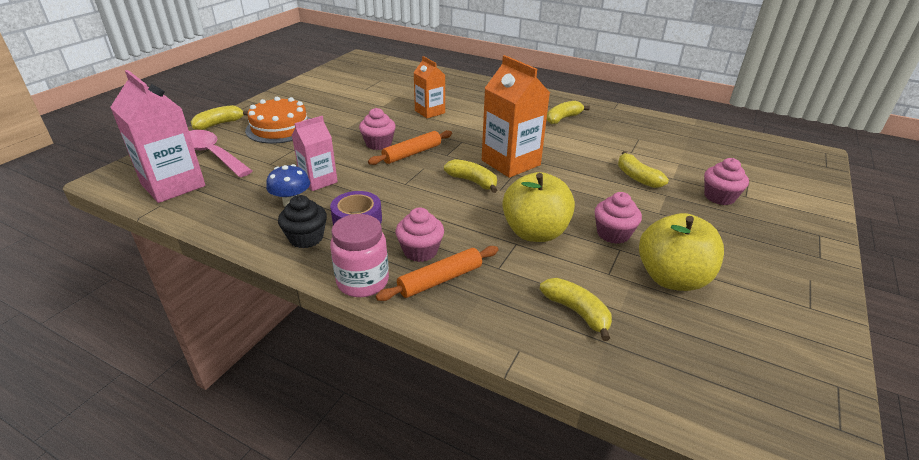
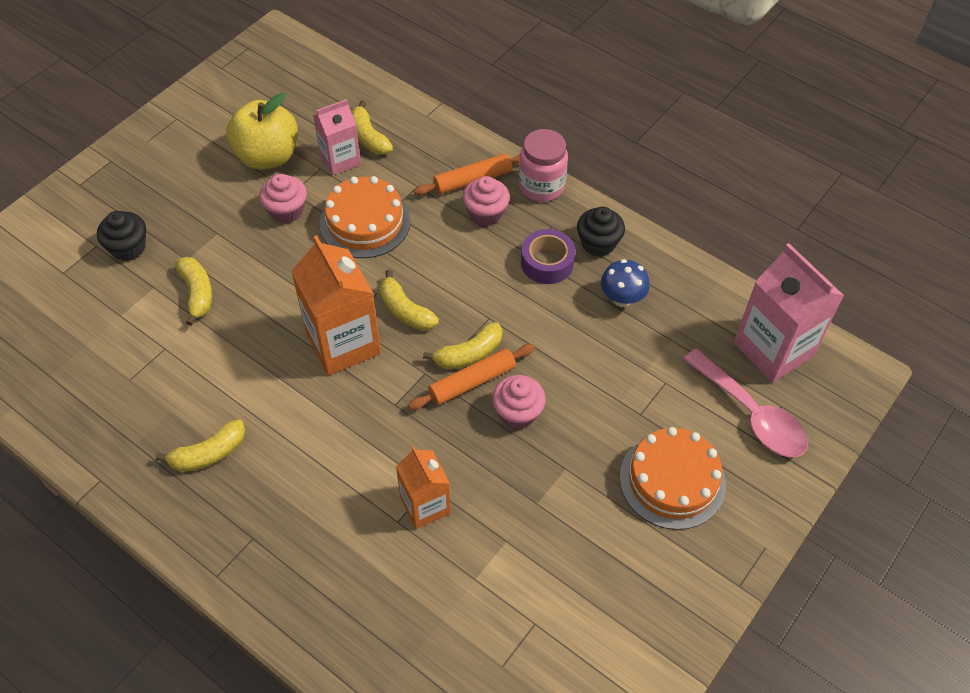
camera: 170 degrees left, 20 degrees up
(219, 124) = (773, 506): yellow banana -> yellow banana (469, 354)
(318, 181) = (596, 336): pink carton -> pink carton (340, 160)
(535, 232) = (365, 222): yellow apple -> orange cake
(719, 197) = (128, 248): pink cupcake -> black cupcake

